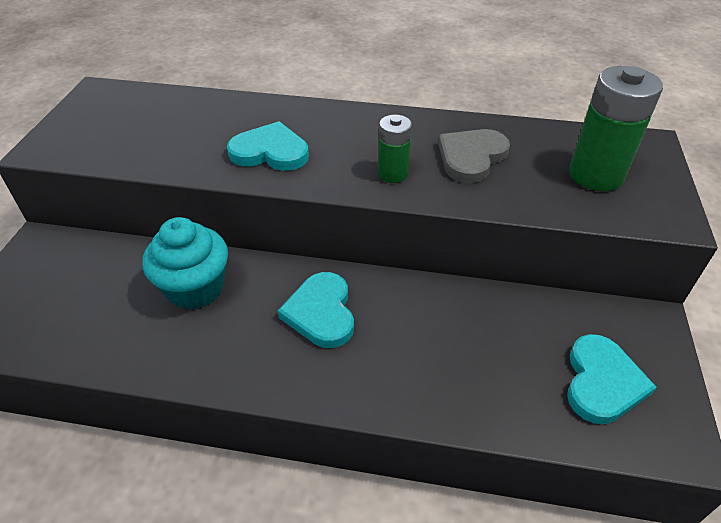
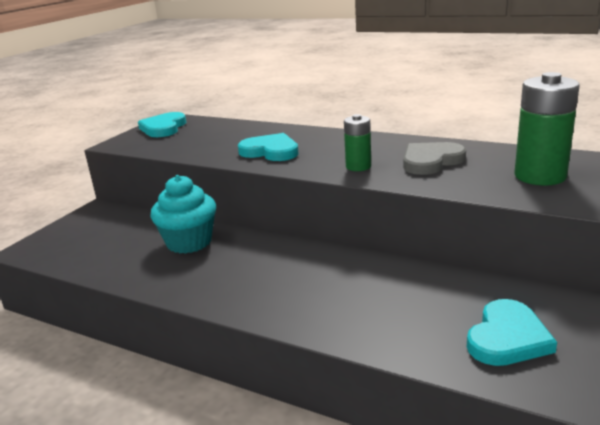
camera: 20 degrees right, 20 degrees down
(321, 312) = (276, 265): turquoise heart -> turquoise heart (163, 128)

